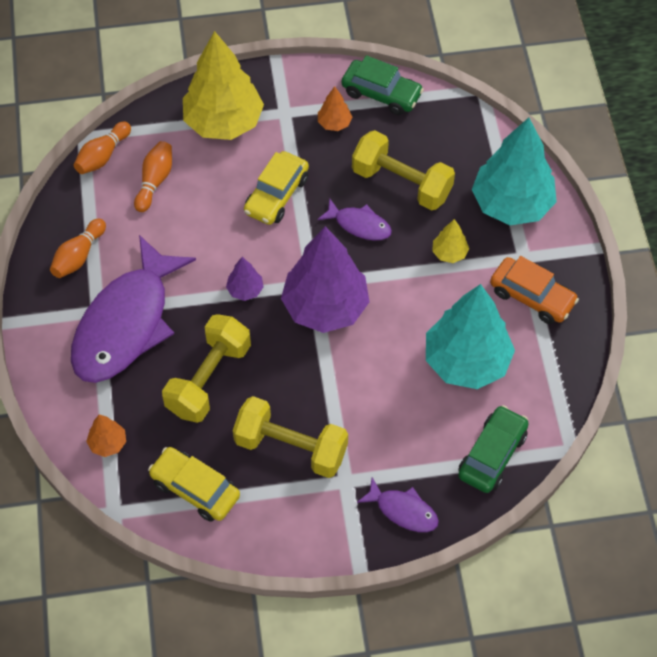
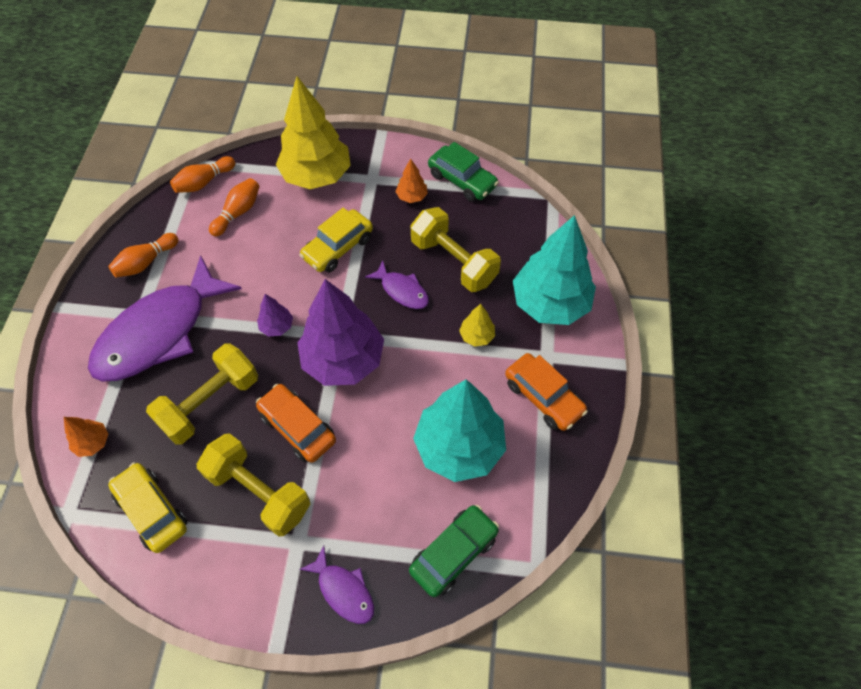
camera: 15 degrees right, 0 degrees up
(305, 381) = (297, 427): none -> orange car

